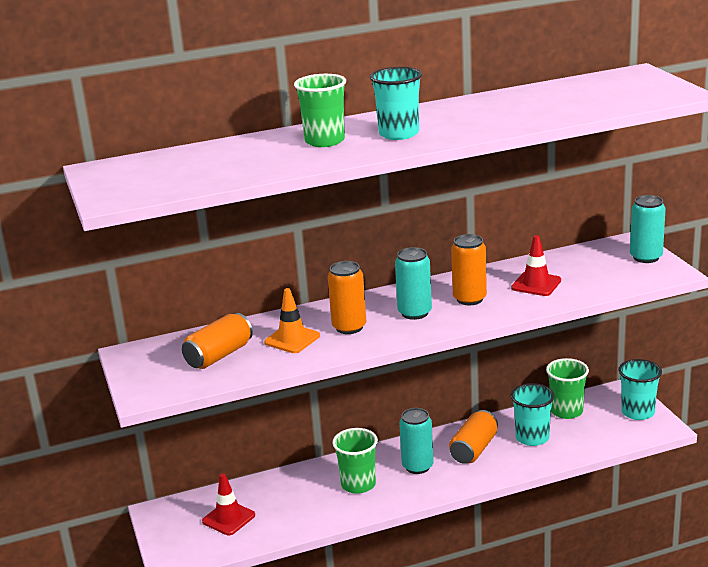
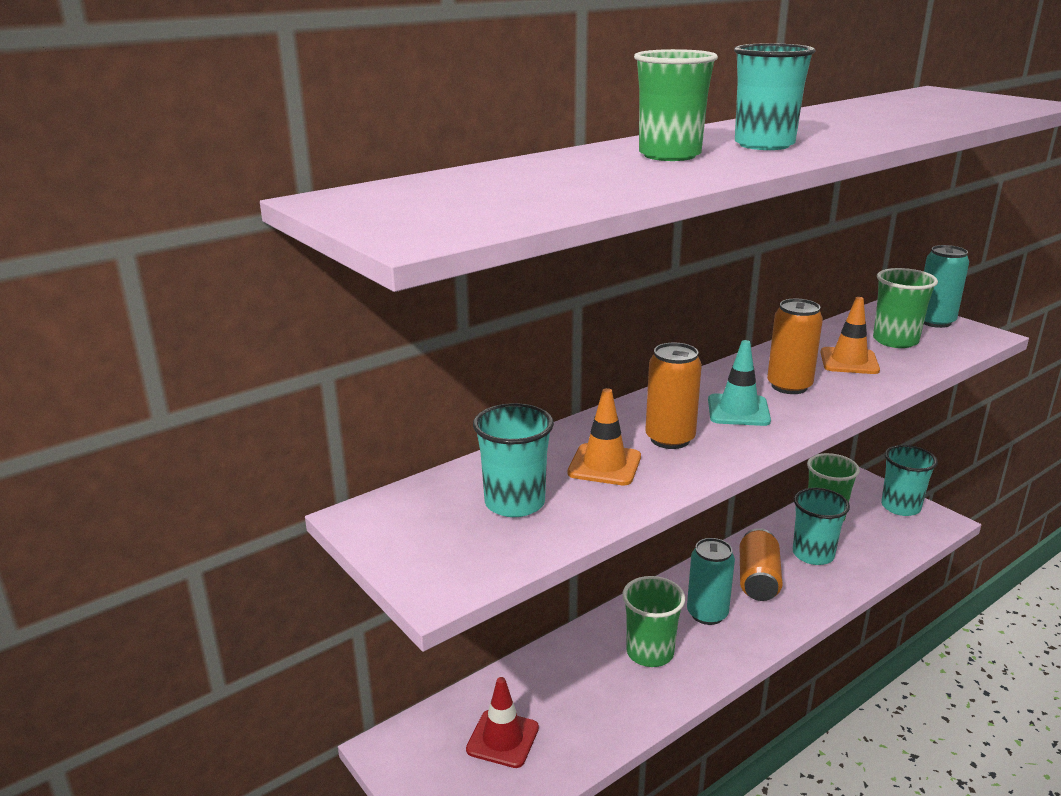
camera: 20 degrees left, 0 degrees up
(219, 355) = (514, 503): orange can -> turquoise cup
(414, 313) = (738, 410): turquoise can -> turquoise traffic cone
(536, 284) = (849, 361): red traffic cone -> orange traffic cone
(592, 271) = (895, 341): none -> green cup

